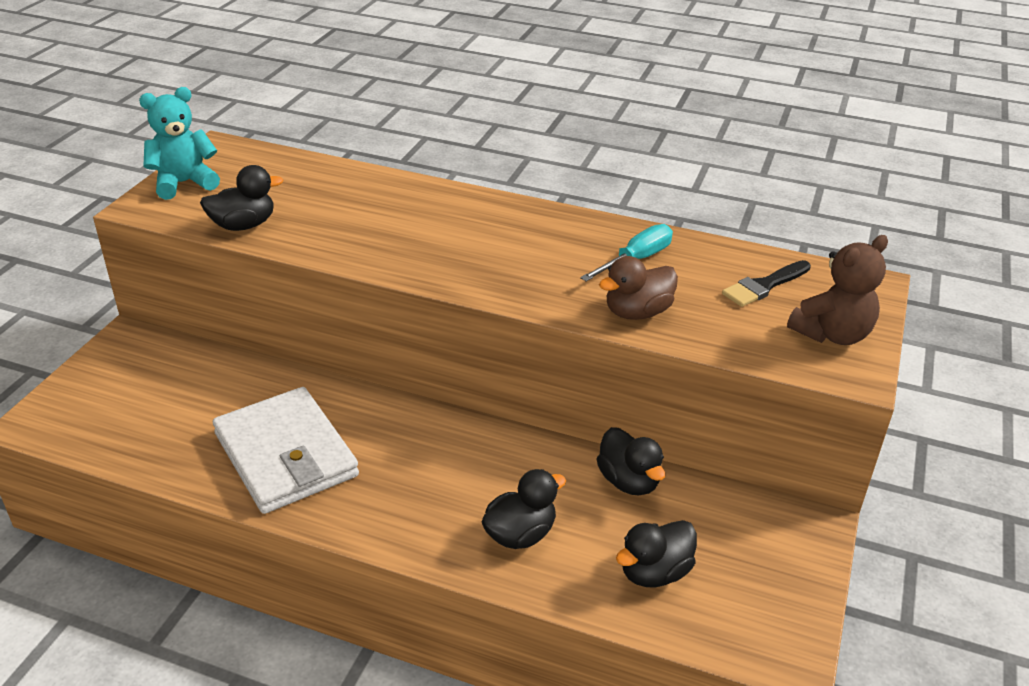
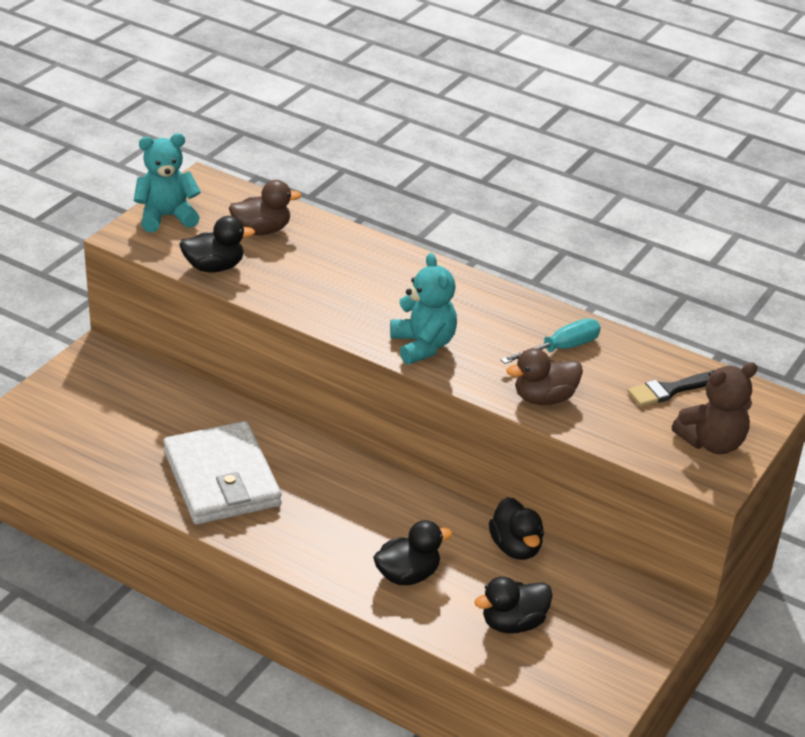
camera: 10 degrees right, 0 degrees up
(289, 184) = (262, 230): none -> brown duck
(489, 275) = (423, 346): none -> turquoise teddy bear

